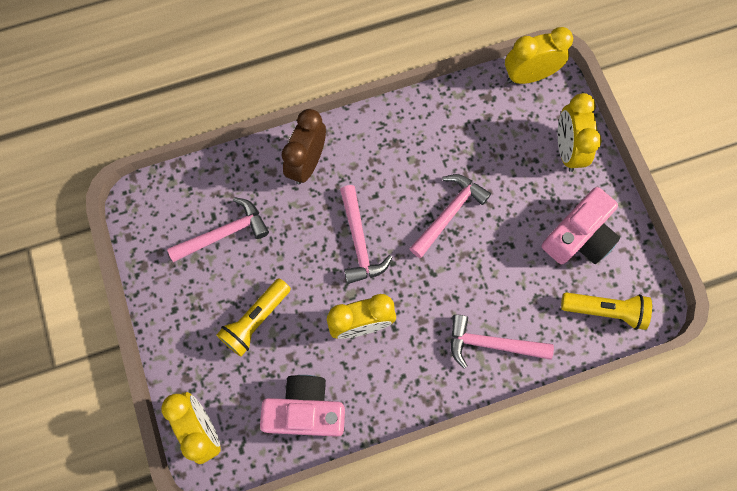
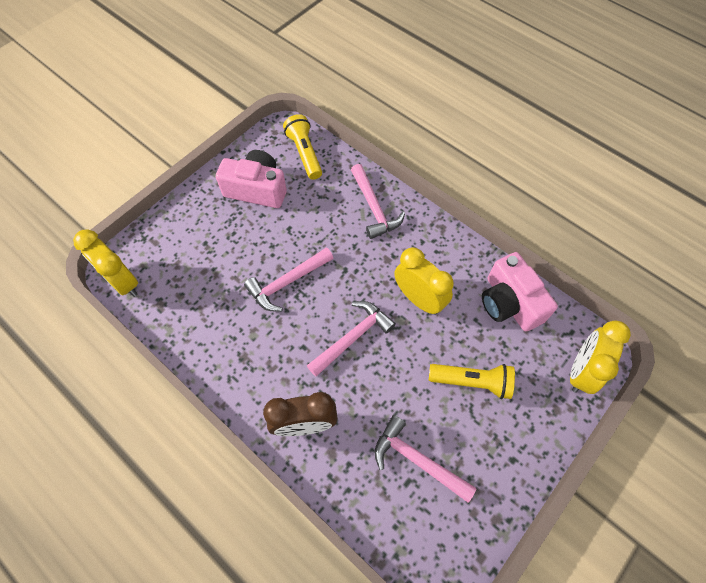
camera: 120 degrees left, 10 degrees down
(449, 213) = (287, 282): pink hammer -> pink hammer turned 45 degrees counterclockwise
(567, 149) = (184, 225): yellow clock -> none

